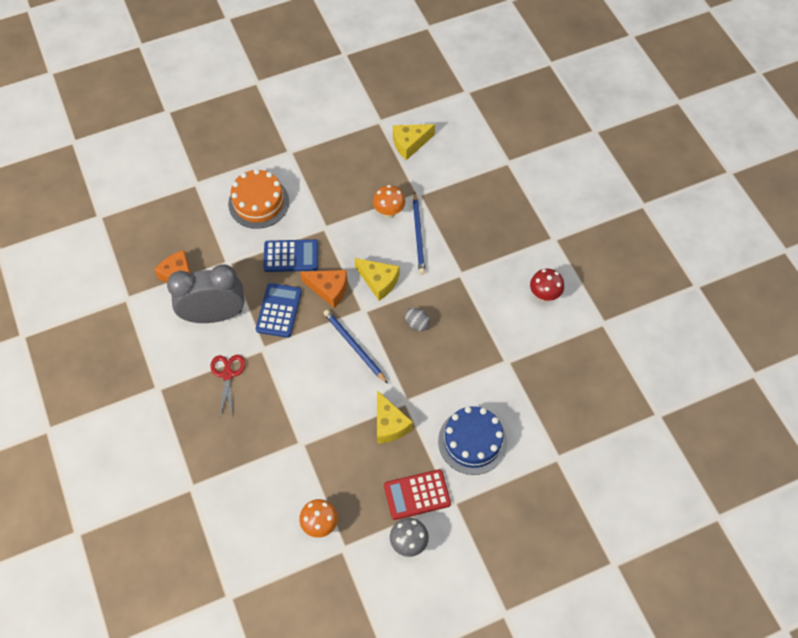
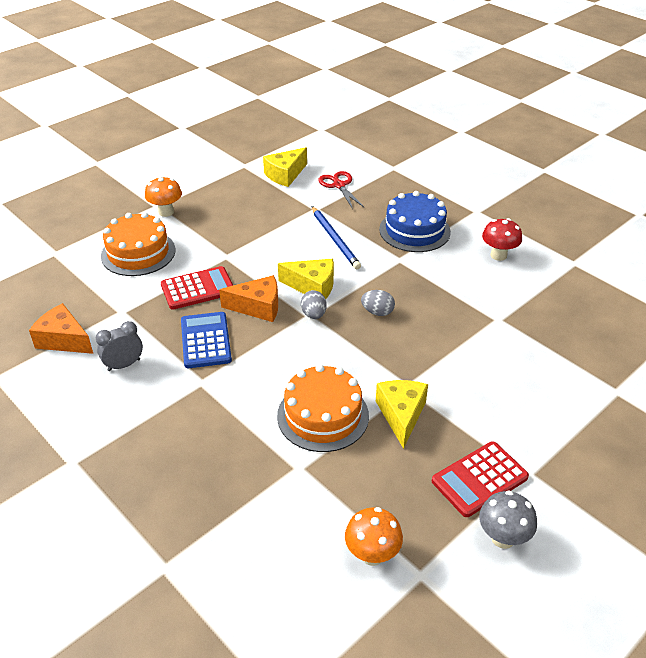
camera: 20 degrees left, 20 degrees down
(214, 315) = (124, 365): grey clock -> grey clock, size x0.47
(227, 374) = (166, 421): red scissors -> red scissors (339, 185)
(291, 256) = (198, 289): blue calculator -> red calculator
(335, 406) = (323, 415): none -> orange cake
(354, 346) = (315, 350): blue pencil -> none
(367, 311) = (314, 314): none -> grey egg
(389, 212) = (292, 228): orange mushroom -> orange mushroom (166, 212)
(389, 424) = (401, 415): yellow cheese -> yellow cheese turned 135 degrees counterclockwise
(472, 441) = (510, 403): blue cake -> blue cake (414, 230)

